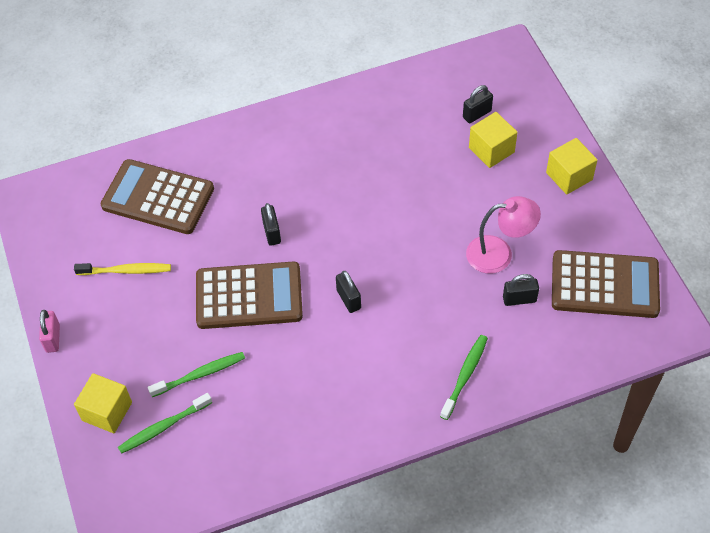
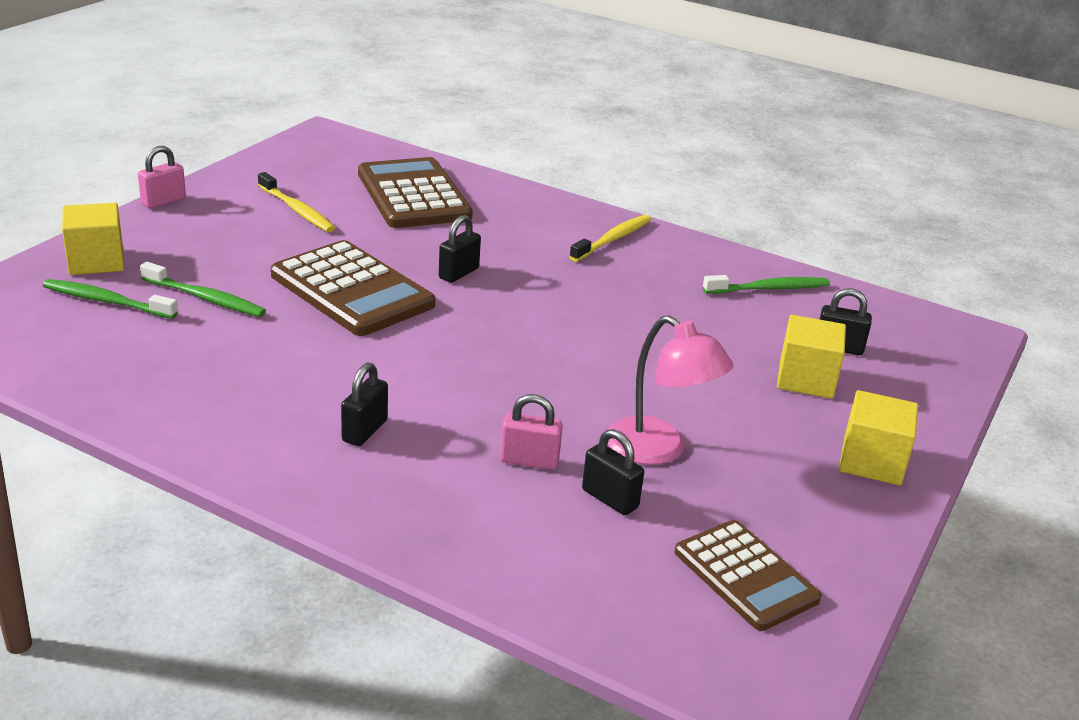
camera: 45 degrees right, 25 degrees down
(295, 133) = (613, 239): none -> yellow toothbrush
(348, 299) = (431, 358): black padlock -> black padlock (365, 431)
(465, 376) = (422, 500): green toothbrush -> green toothbrush (769, 289)
(468, 312) = (529, 461): none -> pink padlock
(604, 285) = (745, 576): brown calculator -> brown calculator, size x0.65

